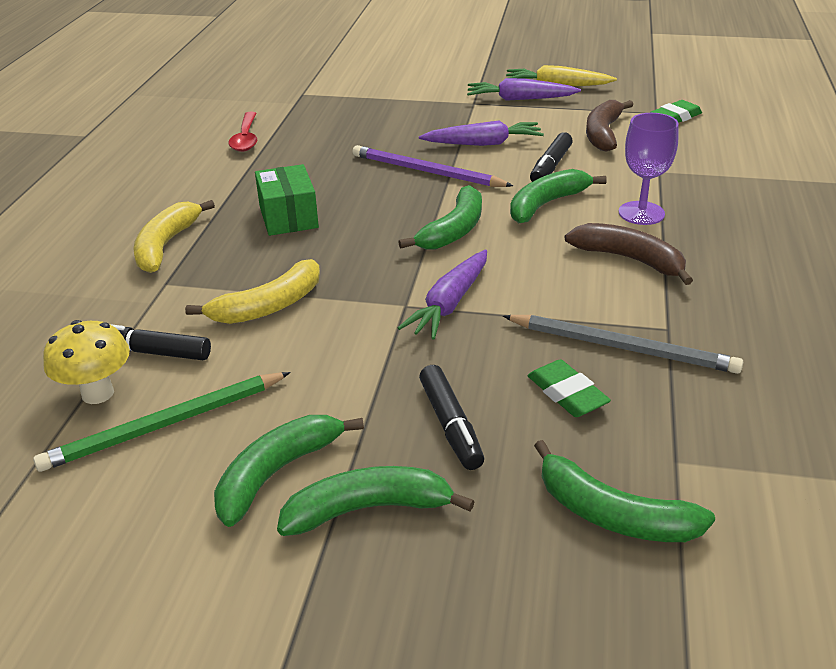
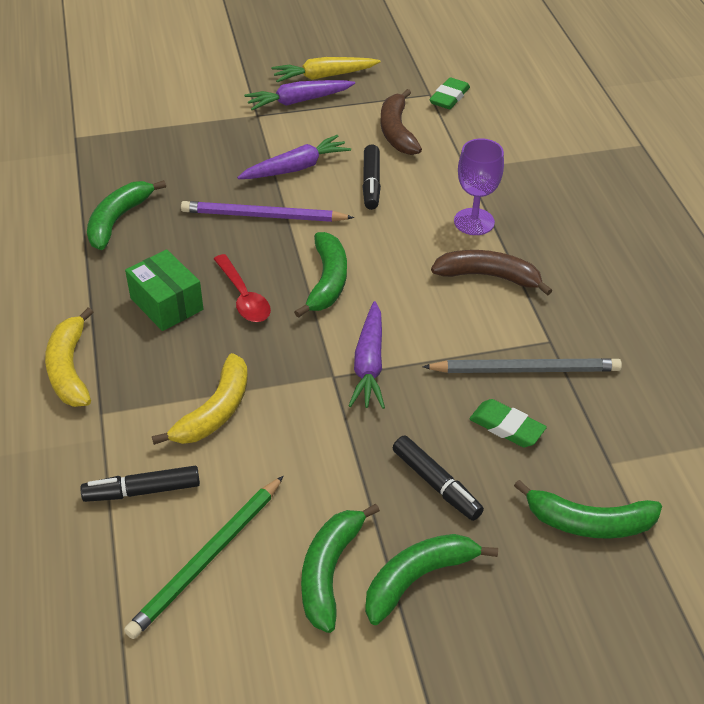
camera: 25 degrees left, 10 degrees up
(97, 393) = (125, 548): yellow mushroom -> none
(246, 138) = (56, 213): red spoon -> red spoon (244, 297)
(546, 204) = (390, 230): green banana -> green banana (118, 220)

